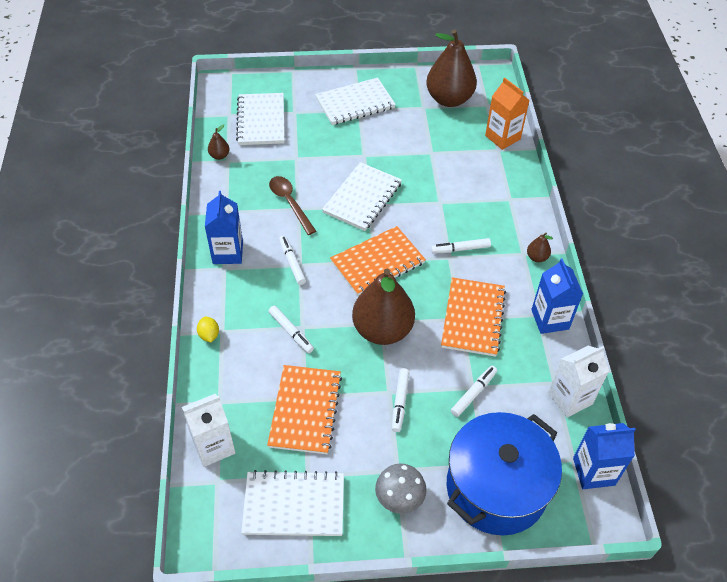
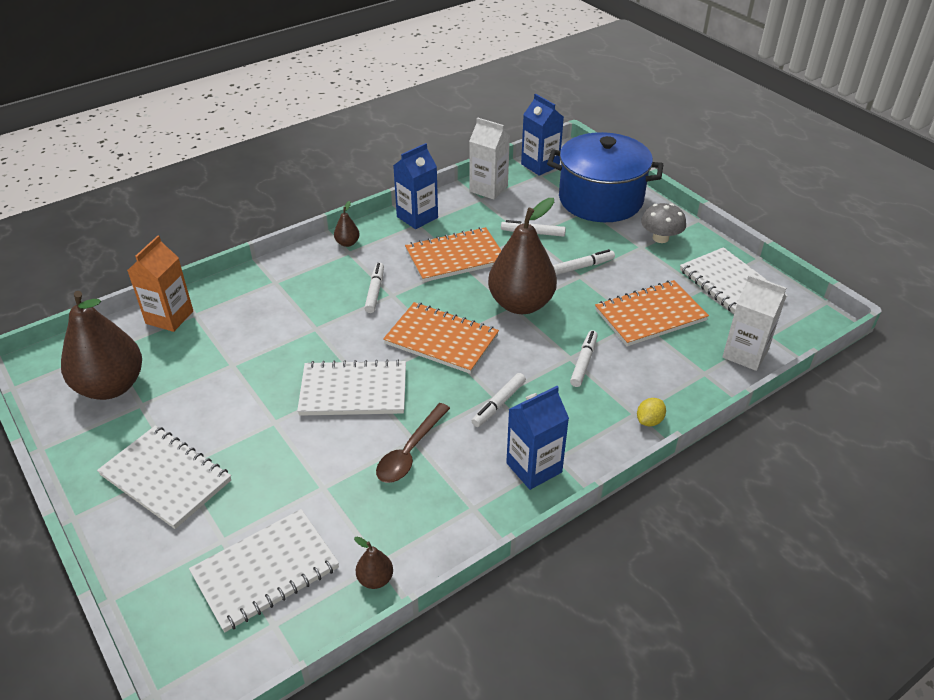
camera: 120 degrees left, 10 degrees down
(460, 249) = (375, 291): white marker -> white marker turned 135 degrees counterclockwise

